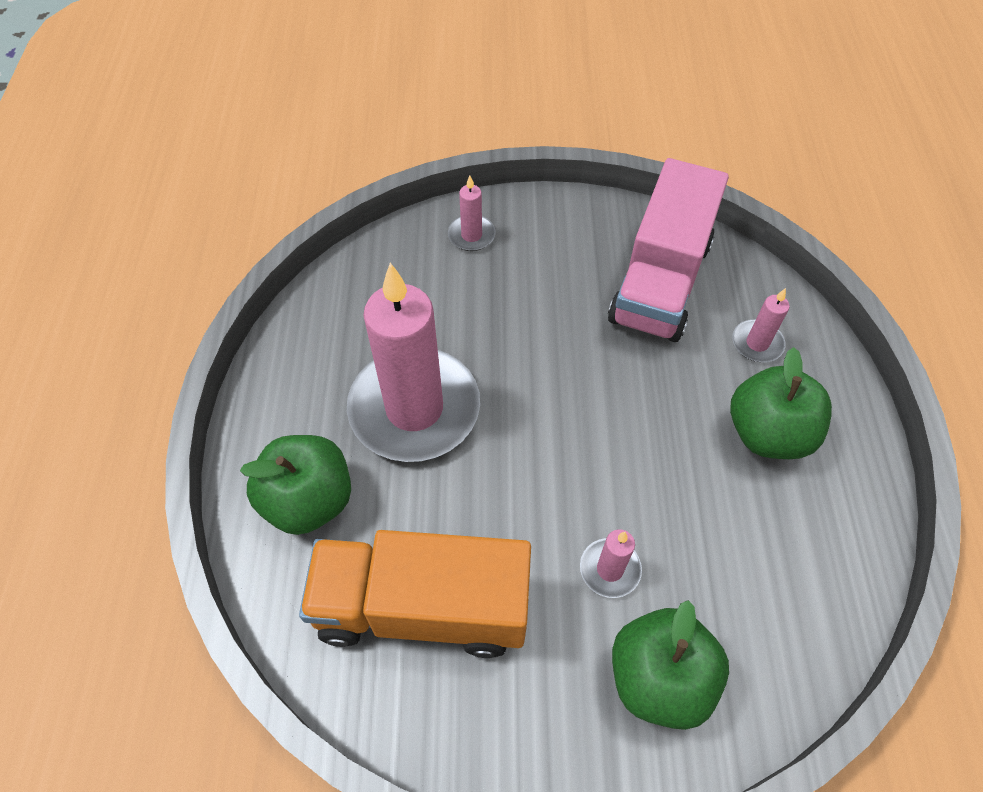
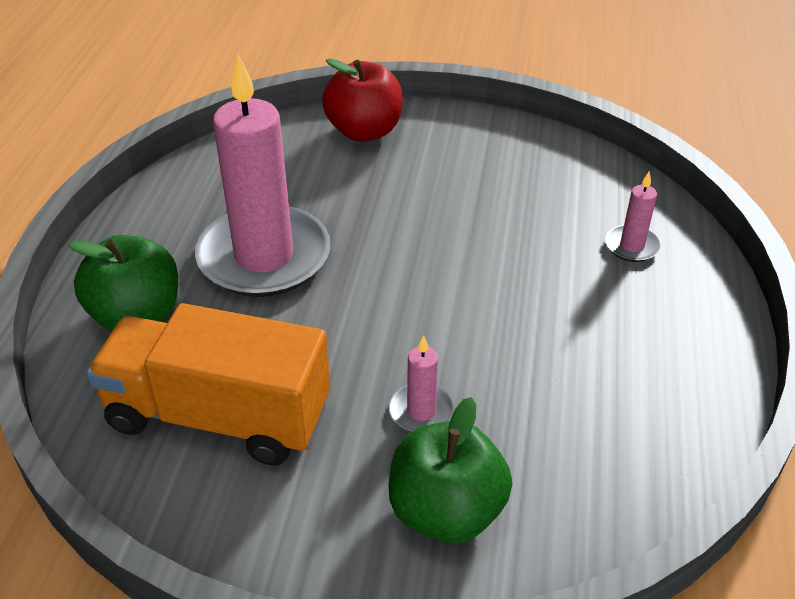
camera: 10 degrees right, 15 degrees down
(471, 235) = (364, 131): pink candle -> red apple
(660, 281) = (544, 186): pink truck -> none
(767, 433) = (623, 320): green apple -> none

